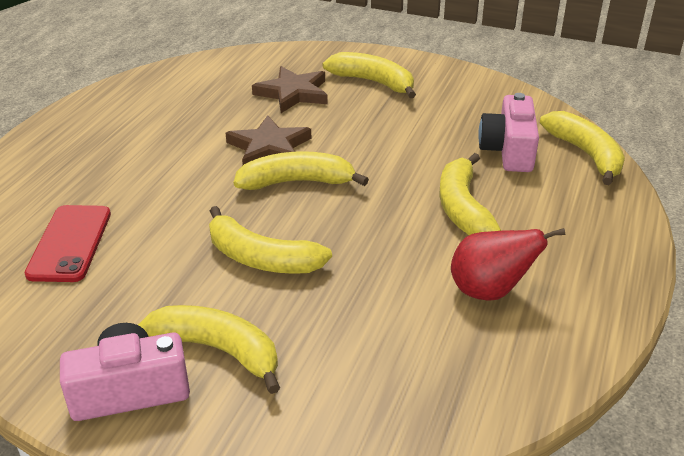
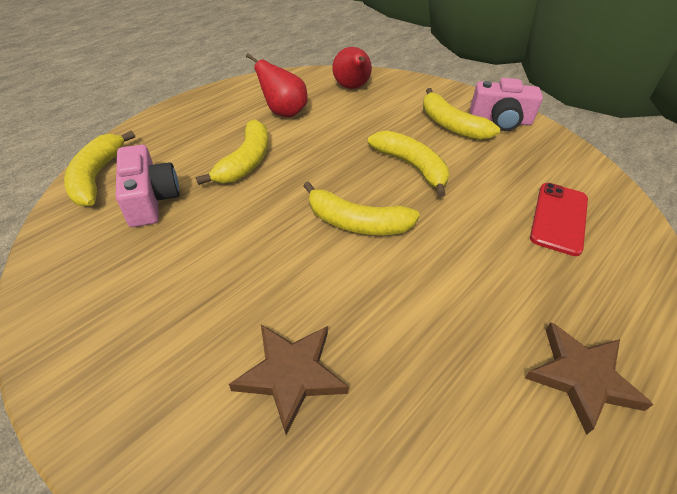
camera: 160 degrees left, 10 degrees up
(269, 147) = (364, 275): brown star -> brown star (581, 377)
(373, 82) = (170, 360): yellow banana -> none
(427, 386) = (351, 87): none -> red pear
(508, 150) = (150, 199): pink camera -> pink camera turned 45 degrees counterclockwise

